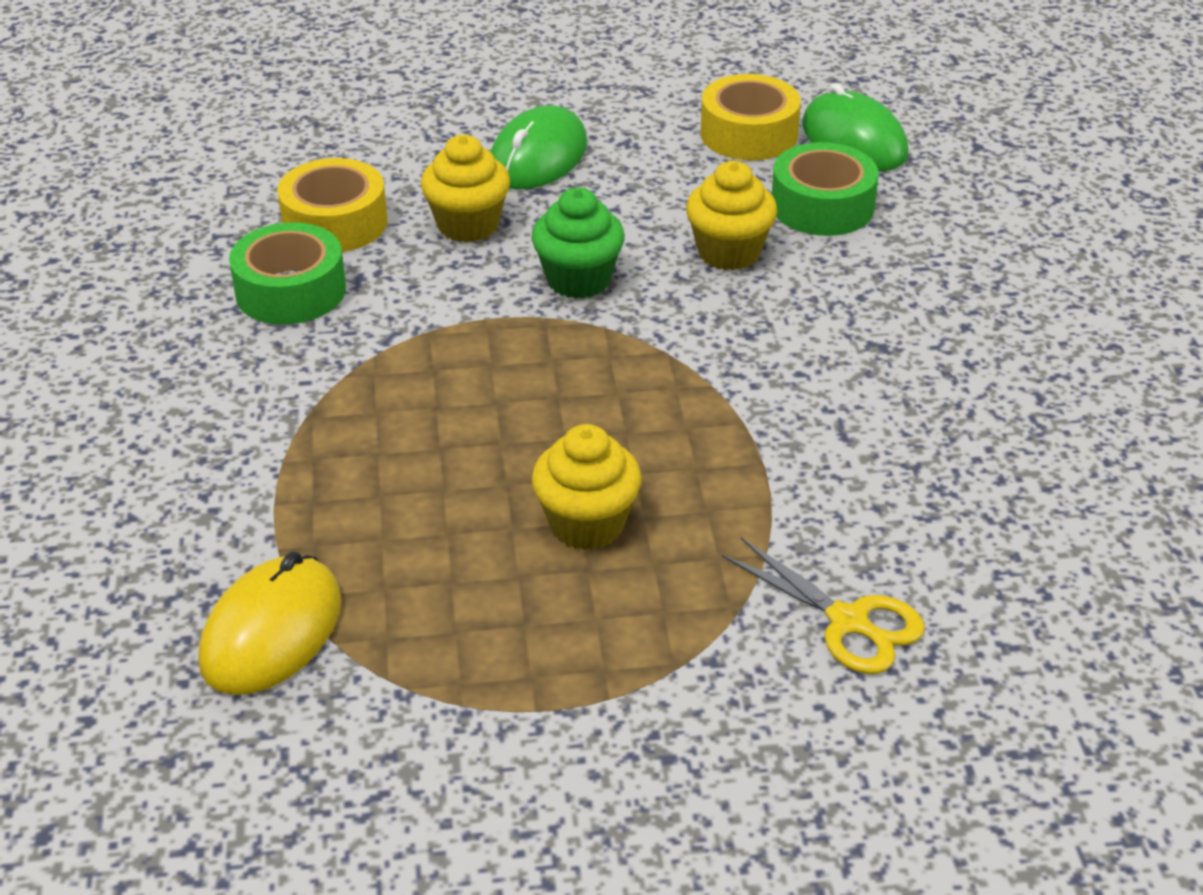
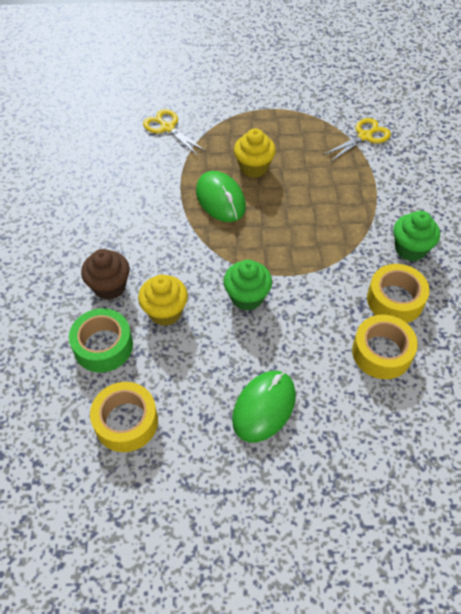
camera: 175 degrees left, 15 degrees up
(232, 373) = (410, 249): none -> green cupcake
(272, 632) = (365, 136): yellow mouse -> yellow scissors
(290, 291) = (395, 300): green tape -> yellow tape
(468, 225) = (306, 344): yellow cupcake -> none
(848, 281) = (109, 286): none -> brown cupcake
(854, 140) = (61, 409): green mouse -> green mouse (220, 199)

